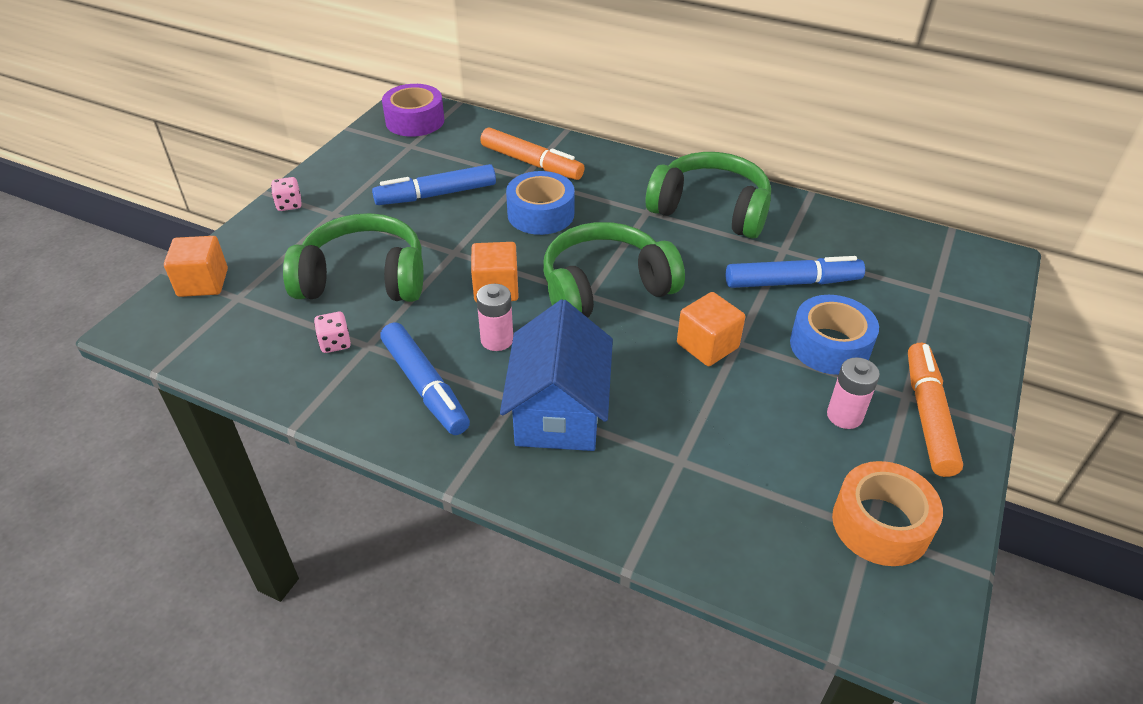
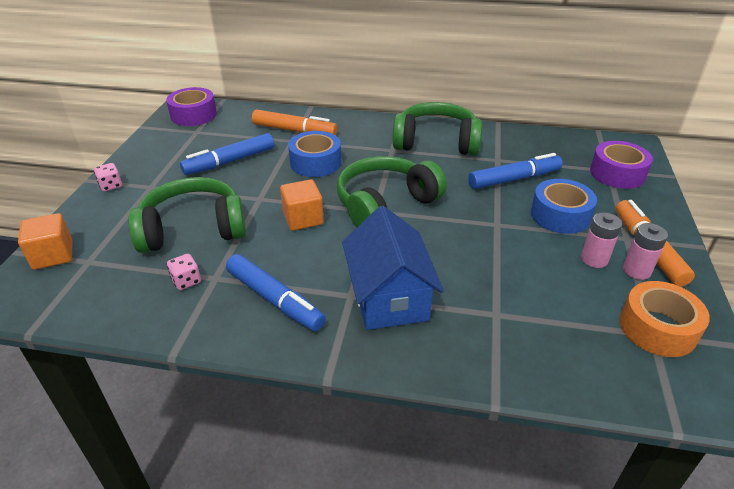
camera: 15 degrees left, 5 degrees down
(497, 340) = (319, 254): pink battery -> pink battery (636, 270)
(707, 345) = (477, 230): orange cube -> none
(944, 299) = (617, 173): none -> purple tape

